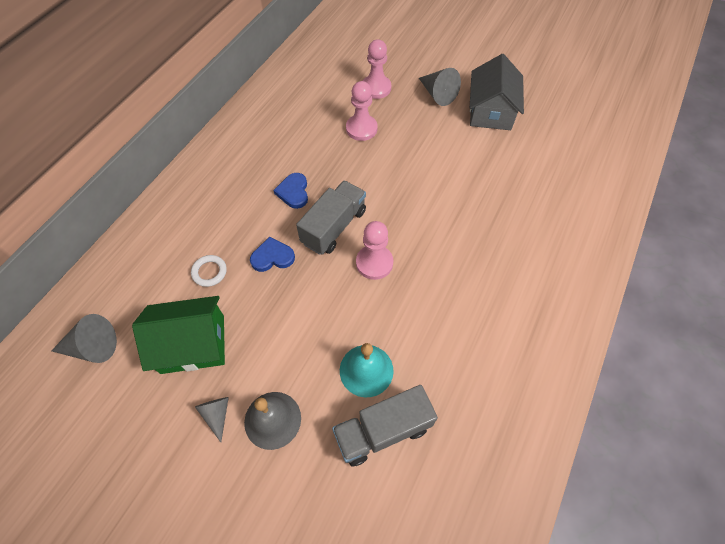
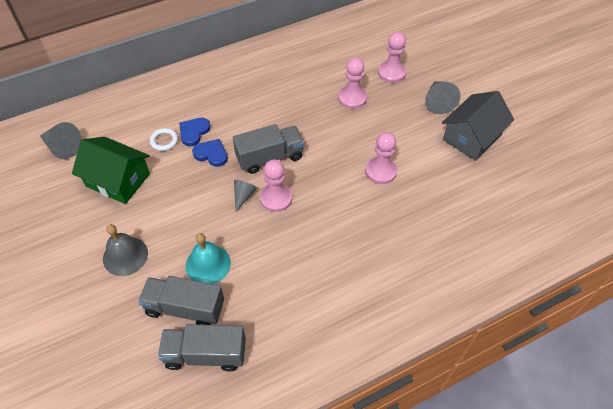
camera: 35 degrees right, 5 degrees down
(217, 414) = (97, 231): grey cone -> grey cone (243, 196)
(293, 192) = (263, 118): blue heart -> blue heart (194, 132)
(443, 462) = (205, 354): none -> grey truck
(444, 182) = (381, 171): none -> pink pawn

